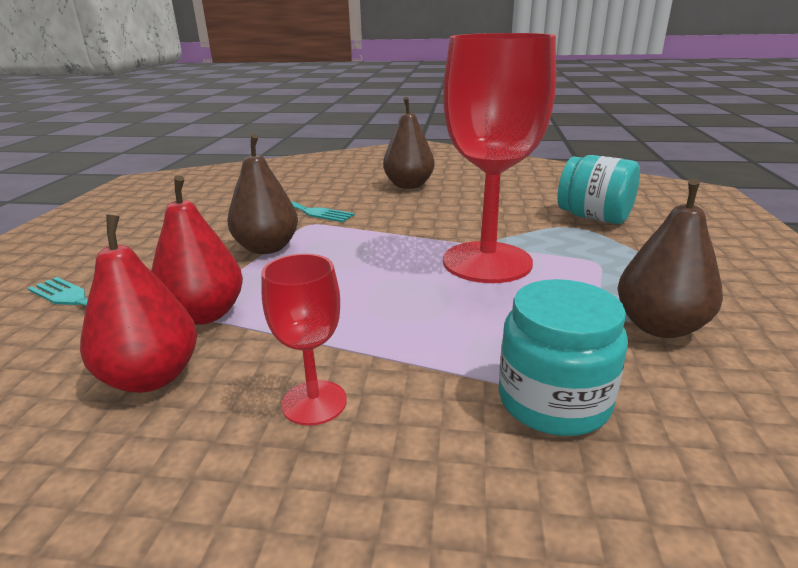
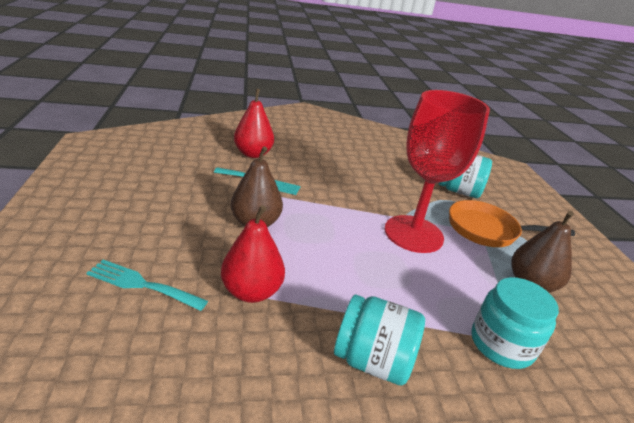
camera: 20 degrees left, 5 degrees up
(152, 377) = (253, 352): red pear -> red pear (253, 154)
(314, 402) = (372, 360): red goblet -> turquoise jar
(408, 185) = (322, 155): brown pear -> none
(616, 260) = (487, 230): none -> orange pan

